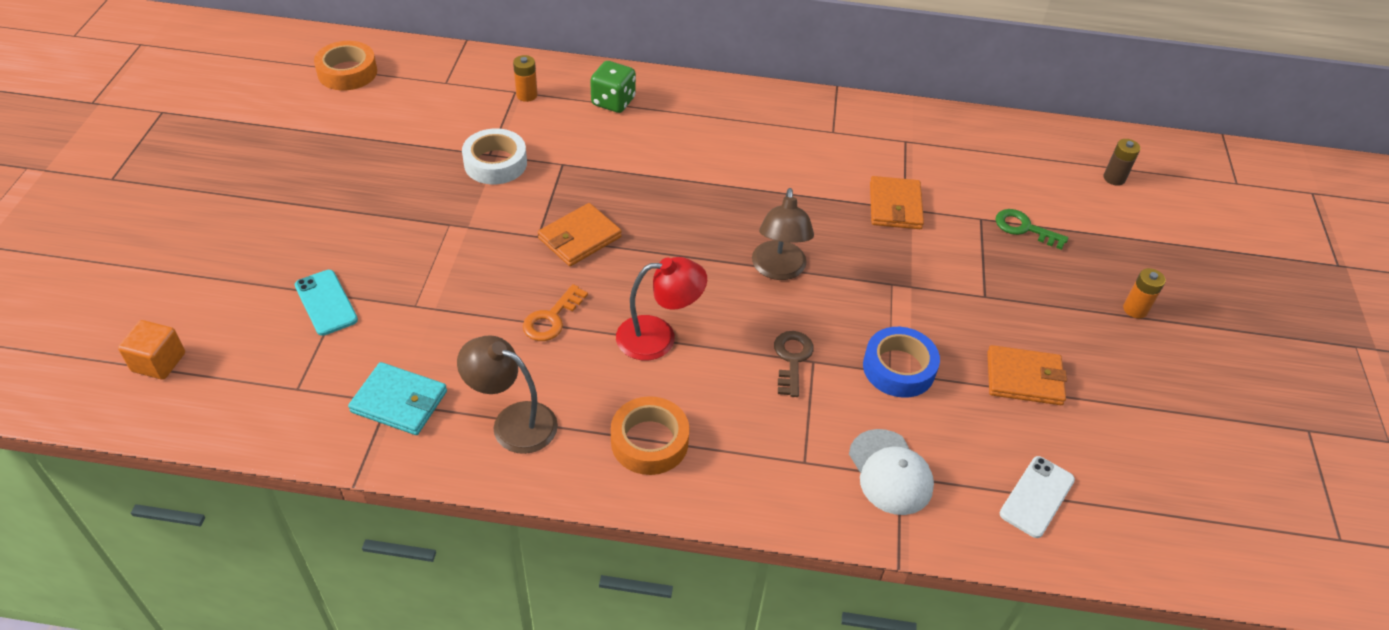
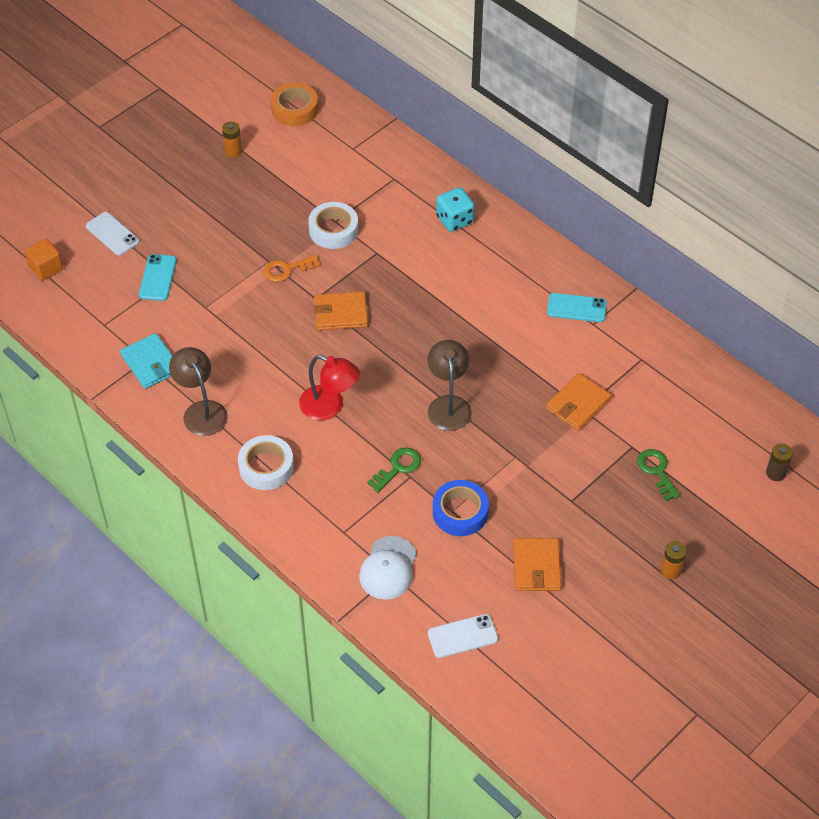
camera: 40 degrees right, 5 degrees up
(224, 283) = (112, 234): none -> white phone
(527, 95) = (399, 185): orange battery -> orange battery (233, 151)
(551, 318) = (276, 359): orange key -> orange key (287, 269)
(613, 102) = (454, 220): green dice -> turquoise dice
(649, 441) = (266, 467): orange tape -> white tape
(778, 270) = (448, 405): brown lamp -> brown lamp turned 135 degrees clockwise
(792, 359) = (398, 467): brown key -> green key
(804, 125) = (576, 308): none -> turquoise phone
(1024, 378) = (536, 567): orange wallet -> orange wallet turned 45 degrees clockwise

